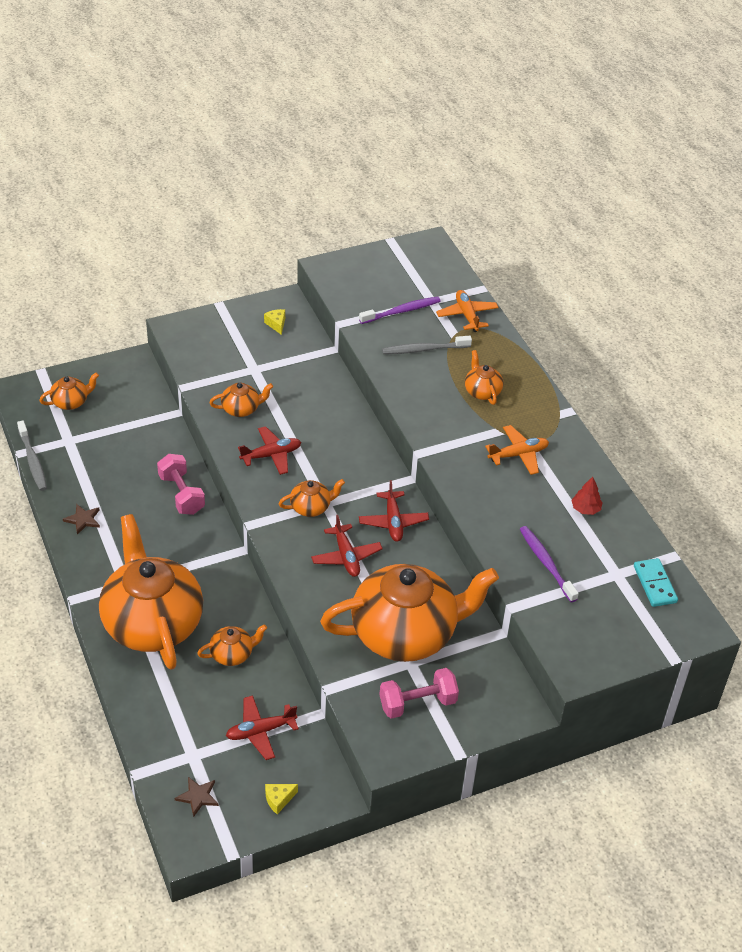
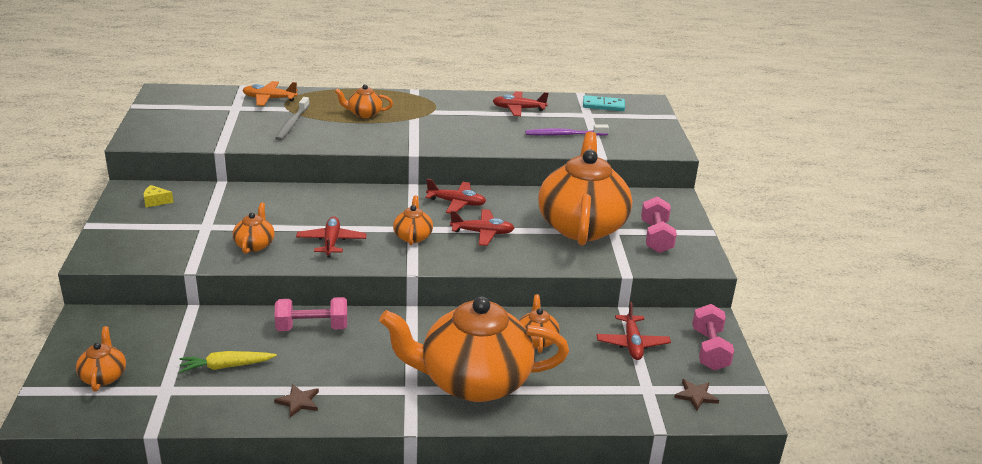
camera: 70 degrees left, 15 degrees down
(33, 461) = (174, 424): grey toothbrush -> none
(109, 462) = (226, 366): none -> yellow carrot
(279, 800) = (709, 350): yellow cheese -> pink dumbbell
(401, 311) = (234, 122): purple toothbrush -> none
(518, 455) = (445, 118): orange plane -> none
(585, 509) = (518, 109): red tree -> red plane

